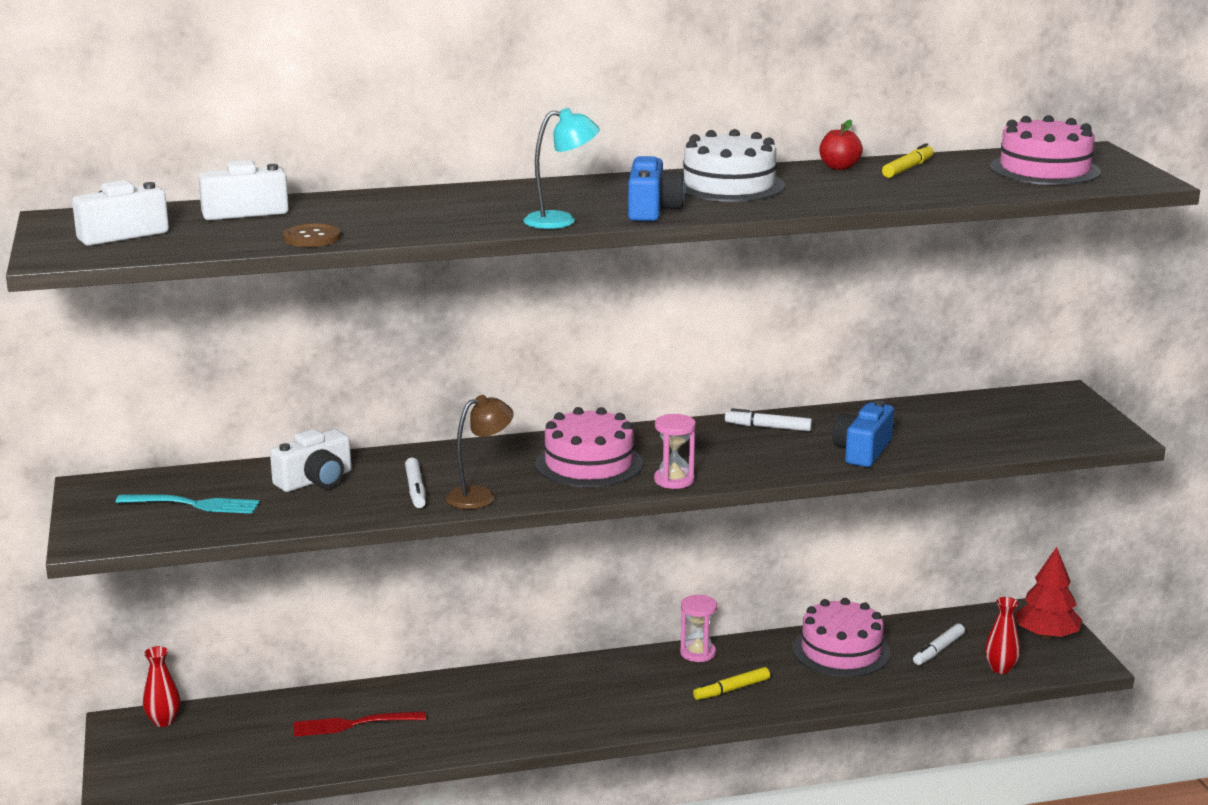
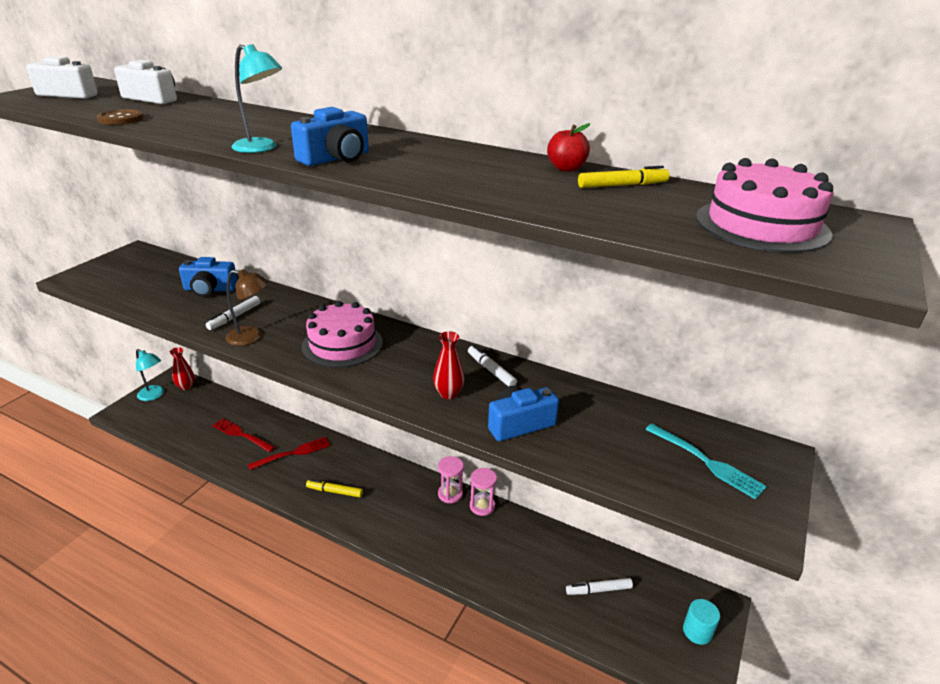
camera: 40 degrees right, 10 degrees up
(134, 751) = (154, 395): none -> turquoise lamp
(193, 504) = (142, 278): turquoise fork -> turquoise fork (706, 462)
(315, 480) = (210, 289): white camera -> blue camera
(457, 707) = (293, 453): none -> red fork
(674, 480) = (362, 382): pink hourglass -> pink hourglass (482, 506)
(729, 185) = (442, 157): white cake -> none
(731, 689) = (432, 533): yellow marker -> yellow marker (334, 491)
(841, 651) = (533, 547): pink cake -> none
(1000, 668) = (624, 637): red vase -> red vase (448, 394)
(1046, 635) = (697, 631): red tree -> turquoise cylinder

